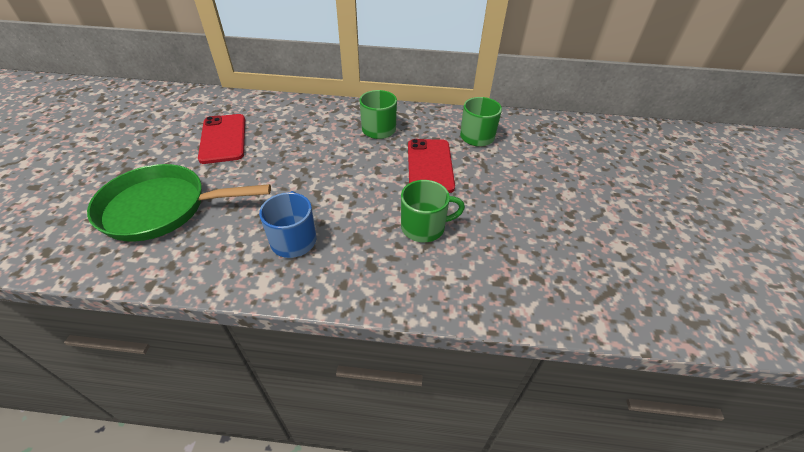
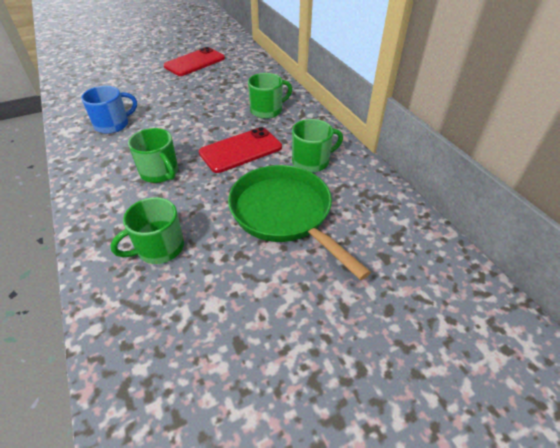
camera: 60 degrees right, 0 degrees up
(162, 208) = (114, 74): green pan -> green pan (284, 214)
(539, 259) = (159, 248): none -> green mug

